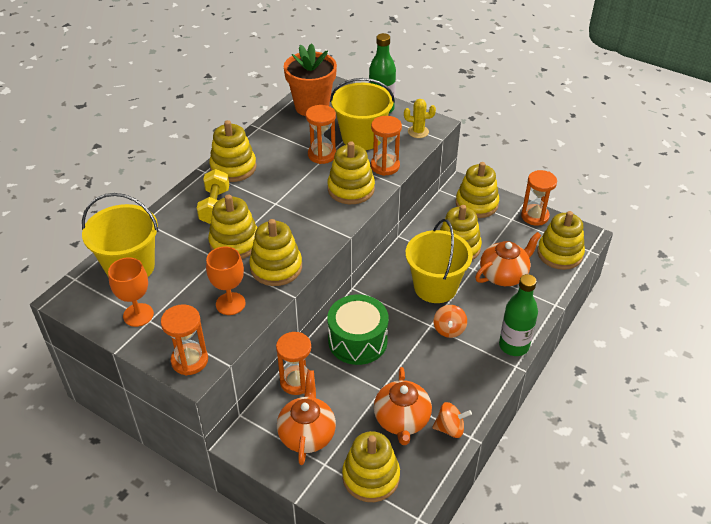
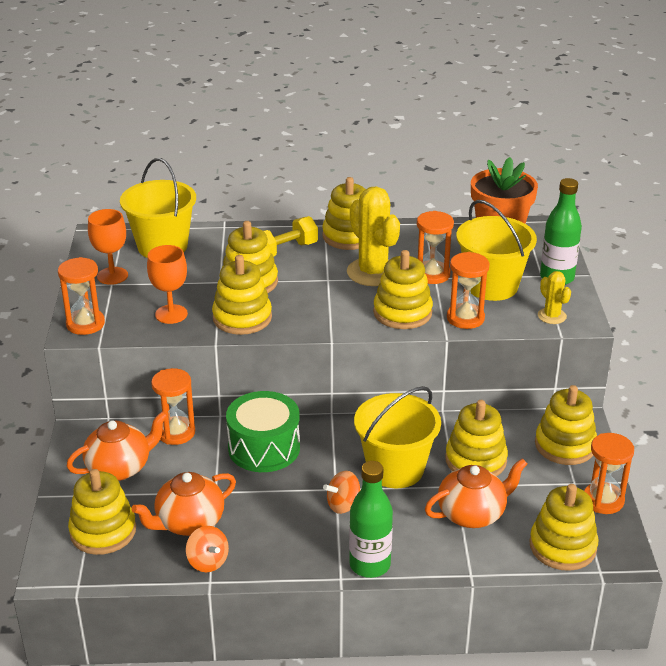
camera: 55 degrees right, 10 degrees down
(290, 179) = (373, 272): none -> yellow cactus
(504, 275) = (472, 513): orange teapot -> orange teapot turned 45 degrees counterclockwise

